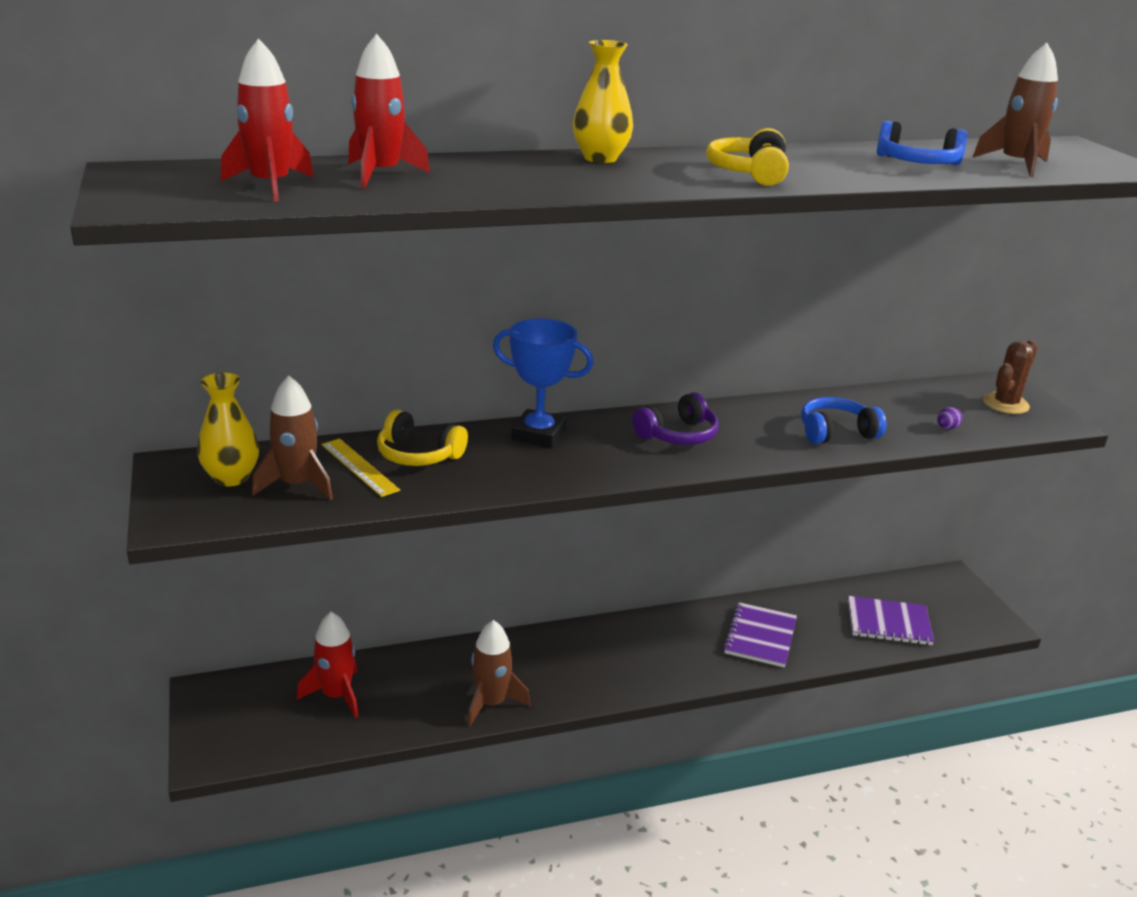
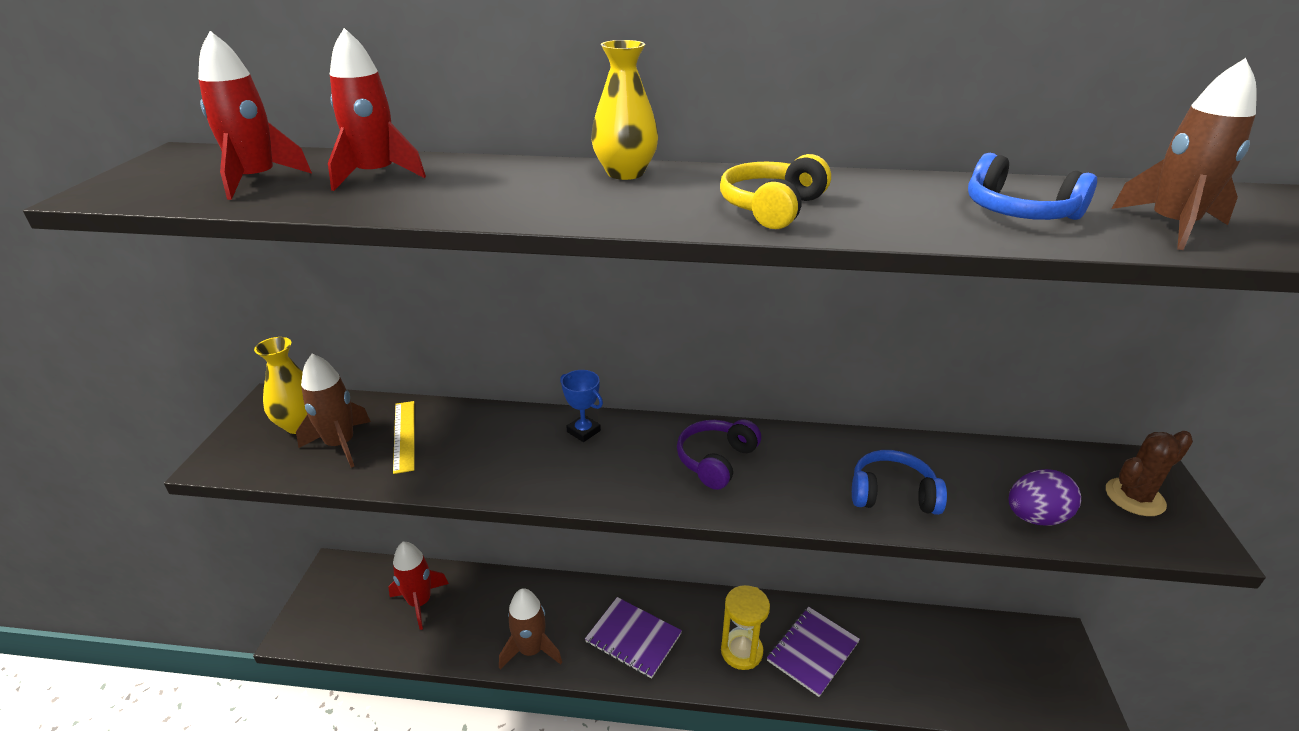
camera: 25 degrees right, 5 degrees up
(418, 455) = (462, 432): yellow headphones -> none
(539, 434) = (583, 431): blue trophy -> blue trophy, size x0.58
(678, 435) = (716, 460): purple headphones -> purple headphones turned 135 degrees clockwise
(697, 652) = (741, 651): none -> yellow hourglass
(888, 623) = (959, 675): purple notebook -> purple notebook (633, 638)
(946, 428) = (1035, 517): purple egg -> purple egg, size x2.07

